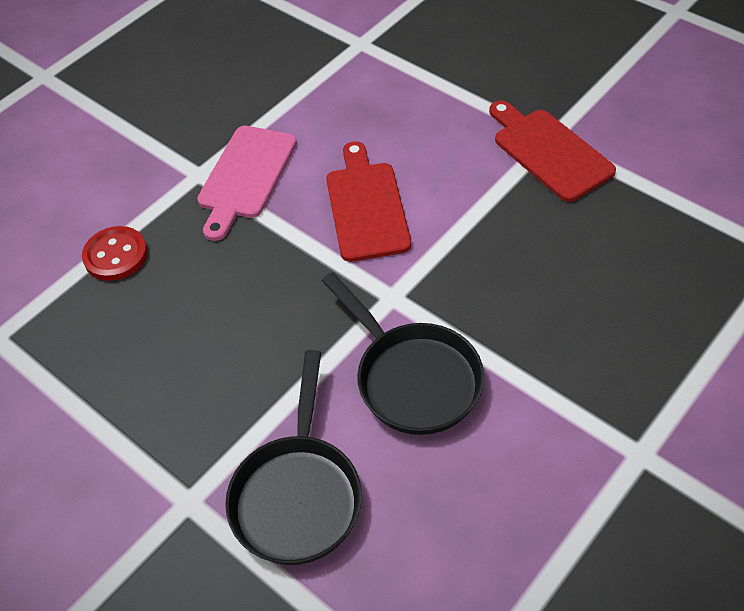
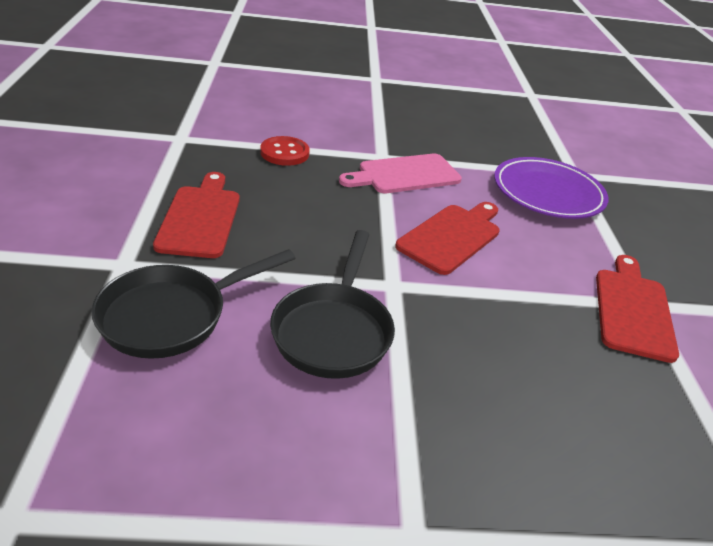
camera: 40 degrees right, 15 degrees down
(168, 396) = (200, 218): none -> red cutting board
(369, 86) = (548, 193): none -> purple plate

